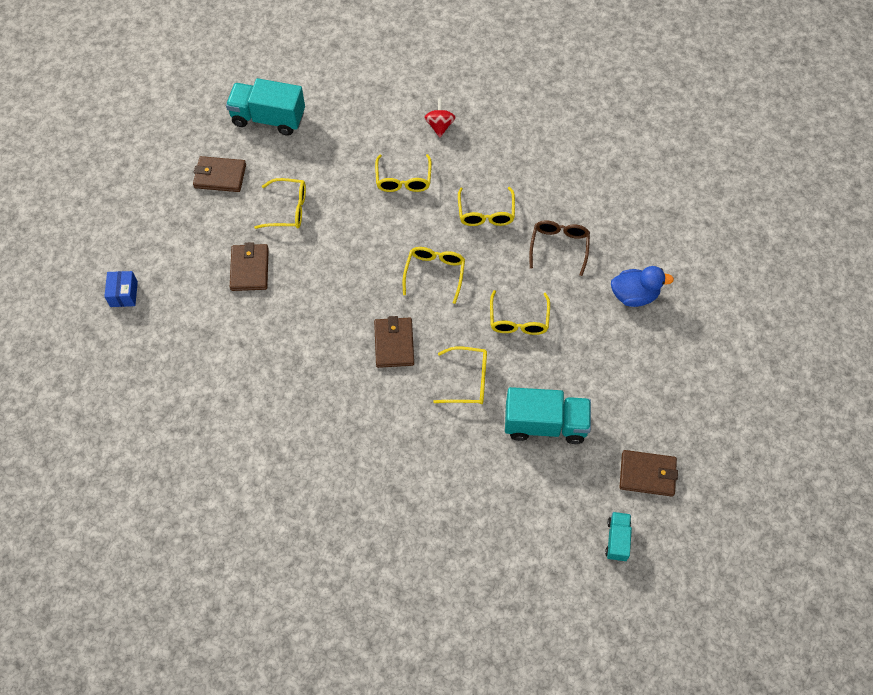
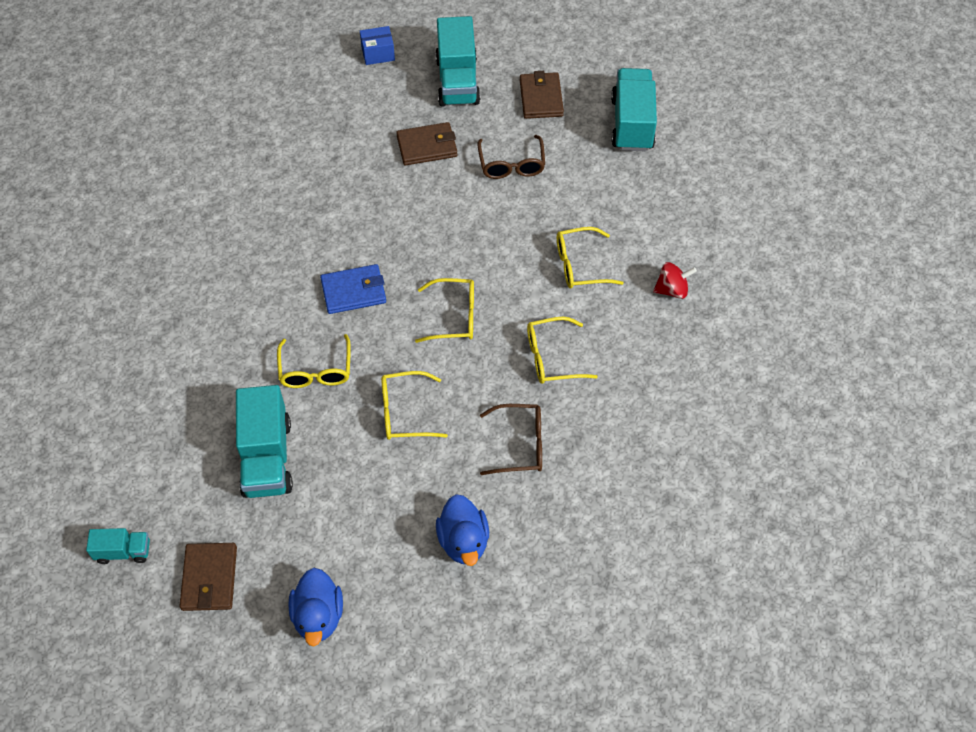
camera: 80 degrees right, 5 degrees down
(180, 235) = (457, 81): none -> turquoise truck
(288, 209) = (511, 165): yellow glasses -> brown glasses
(394, 344) = (353, 291): brown wallet -> blue wallet
(685, 399) = (318, 616): none -> blue duck

